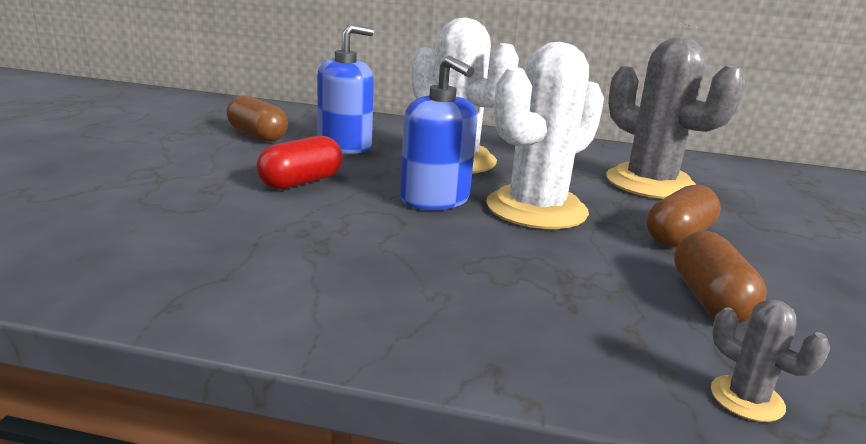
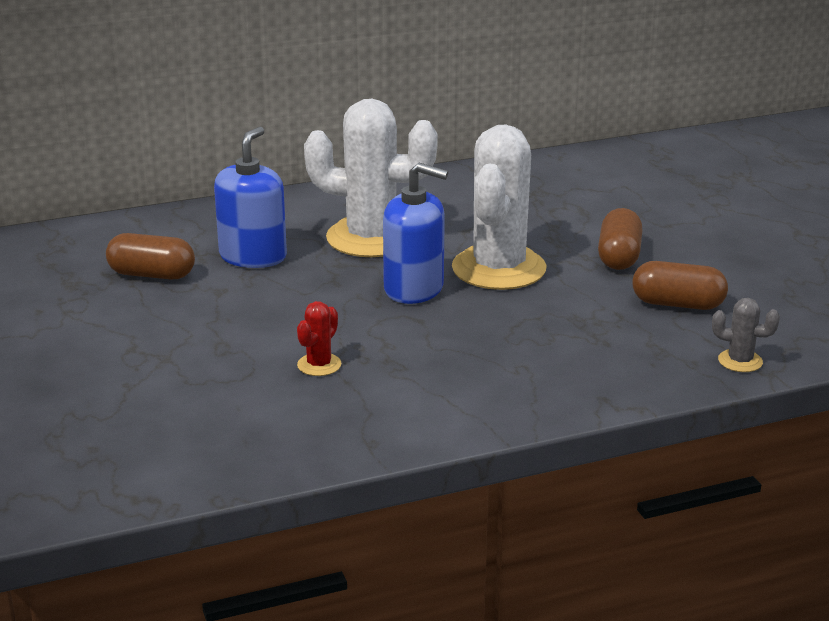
camera: 30 degrees left, 5 degrees up
(257, 223) = (319, 365): none -> red cactus
(301, 182) = (285, 313): red capsule -> none
(650, 183) = (553, 205): grey cactus -> none
(709, 300) = (678, 304): brown capsule -> brown capsule turned 45 degrees counterclockwise

